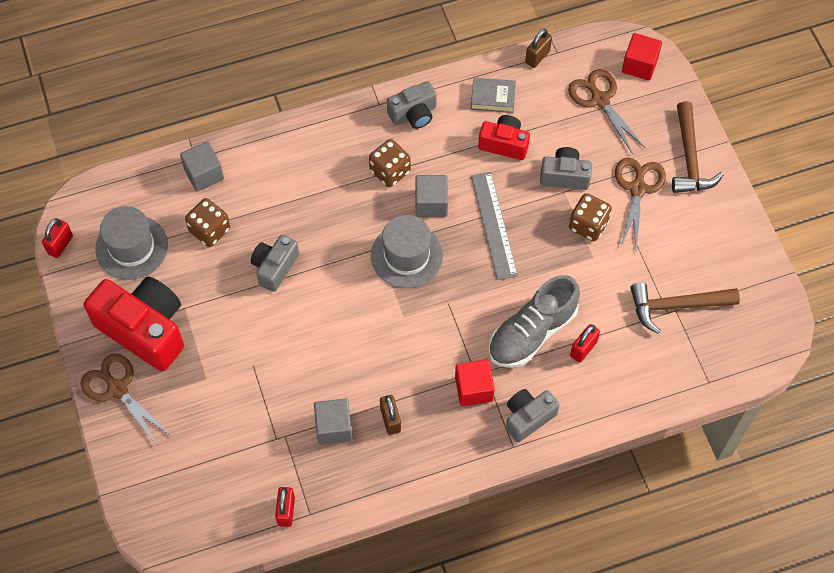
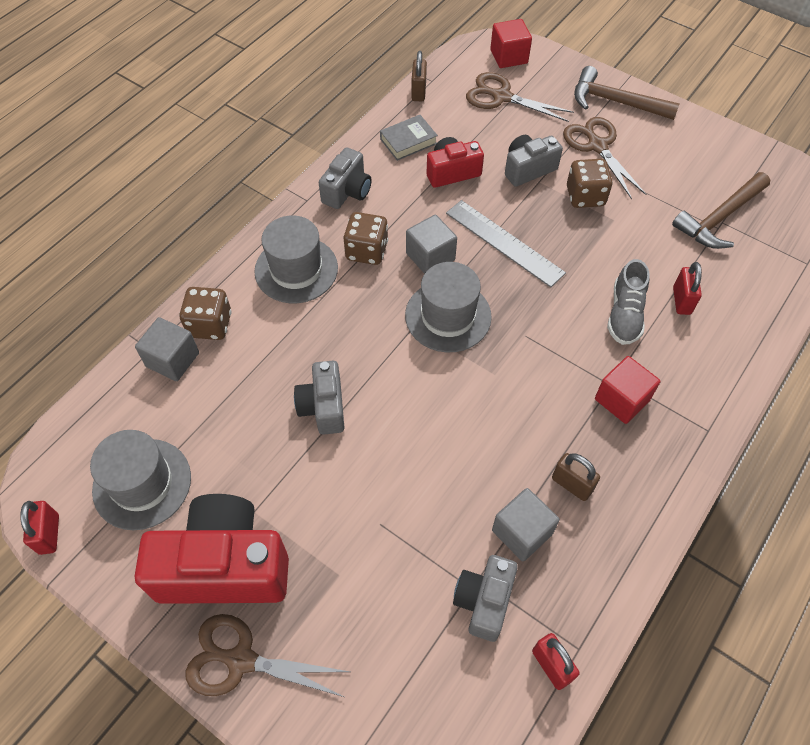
camera: 35 degrees left, 5 degrees down
(210, 230) = (222, 412): brown dice -> brown dice (210, 325)
(330, 156) = (296, 269): none -> grey hat
(528, 418) = (695, 394): grey camera -> grey camera (484, 601)
(532, 332) = (624, 314): grey shoe -> grey shoe, size x0.66
(690, 158) = (615, 102): brown hammer -> brown hammer turned 150 degrees clockwise

